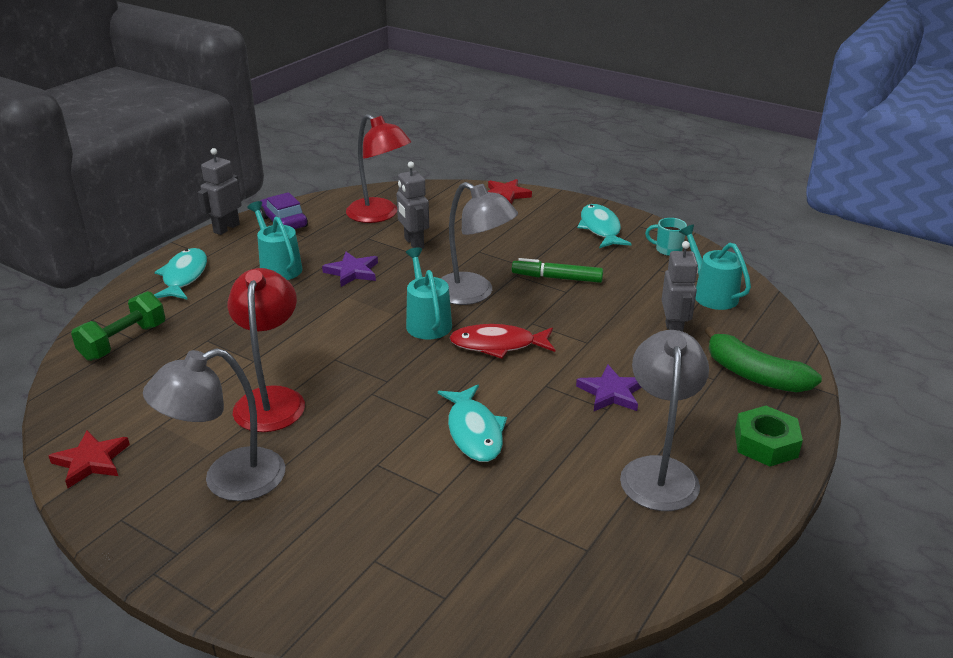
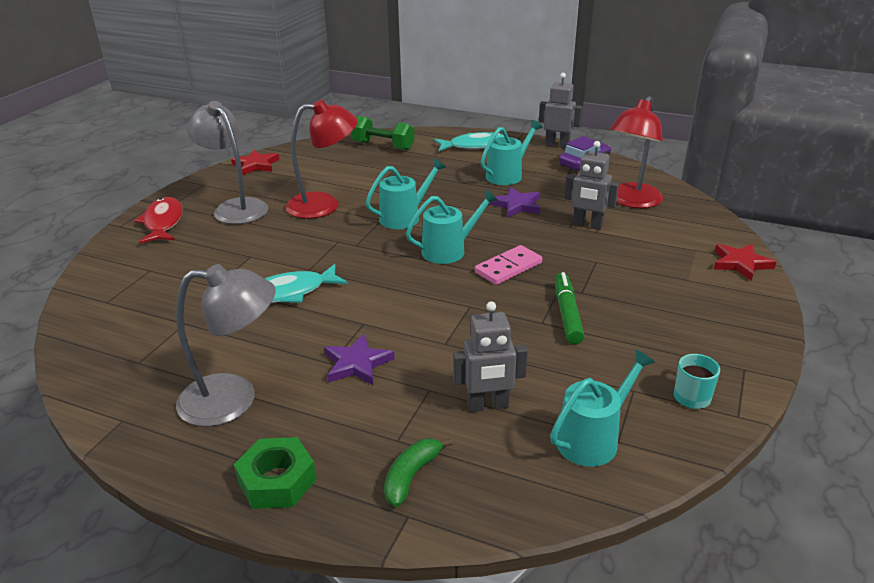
camera: 80 degrees right, 0 degrees up
(339, 343) = (404, 217): none -> turquoise watering can
(413, 243) = (587, 225): grey robot -> grey robot turned 120 degrees counterclockwise
(473, 294) = (508, 268): grey lamp -> pink domino
(498, 345) = (423, 290): red fish -> red fish (163, 222)
(600, 228) = (709, 337): turquoise fish -> none
(754, 375) = (411, 476): green banana -> green banana, size x0.62

